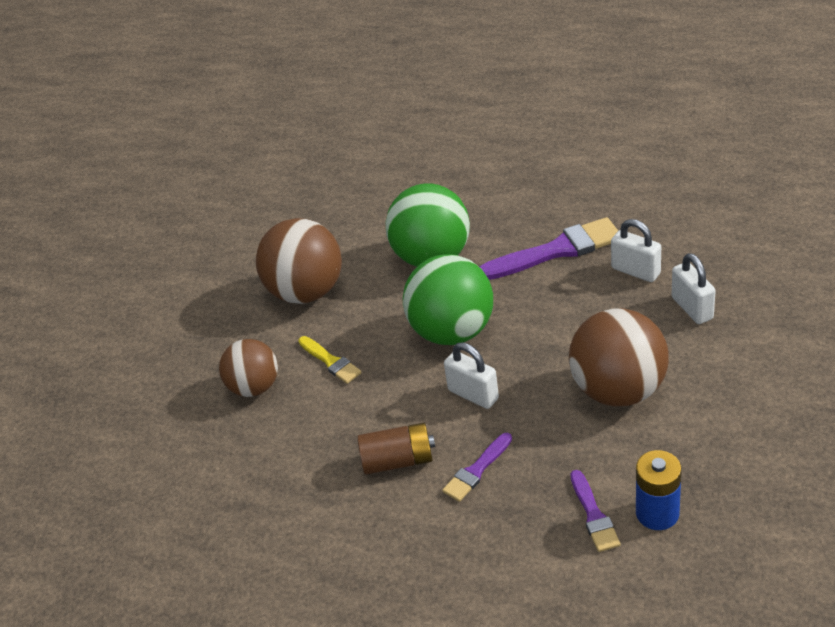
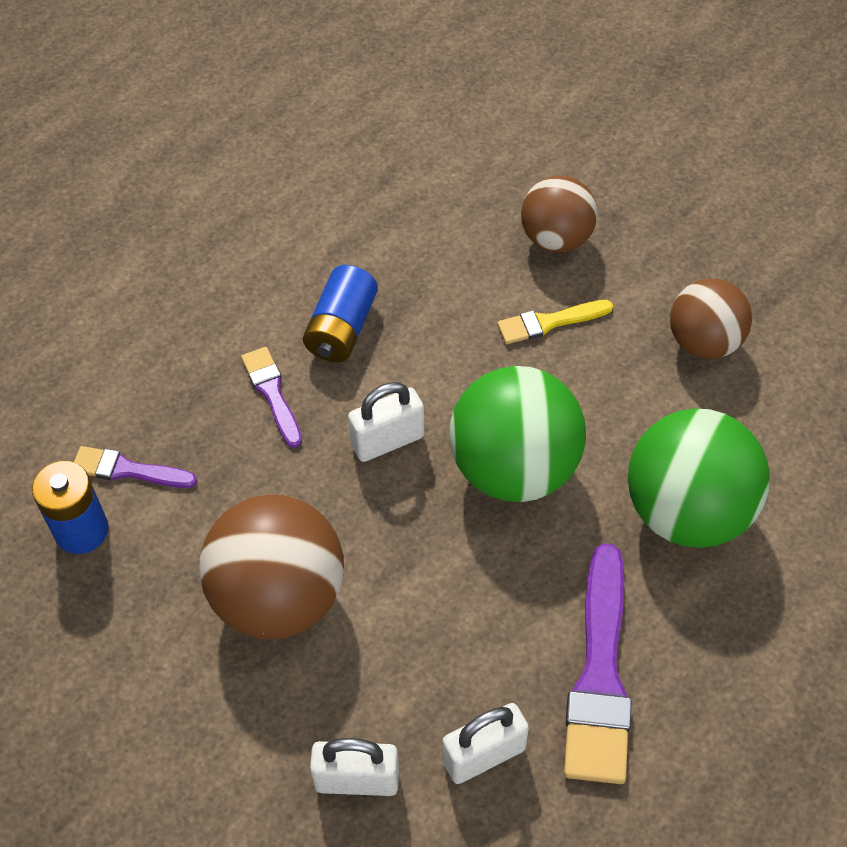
camera: 110 degrees right, 15 degrees up
(307, 292) = (704, 342): brown ball -> brown ball, size x0.63
(398, 460) = (342, 328): brown battery -> blue battery

